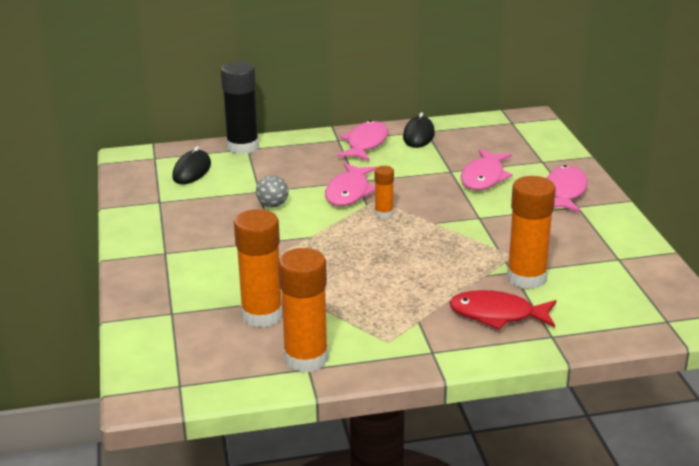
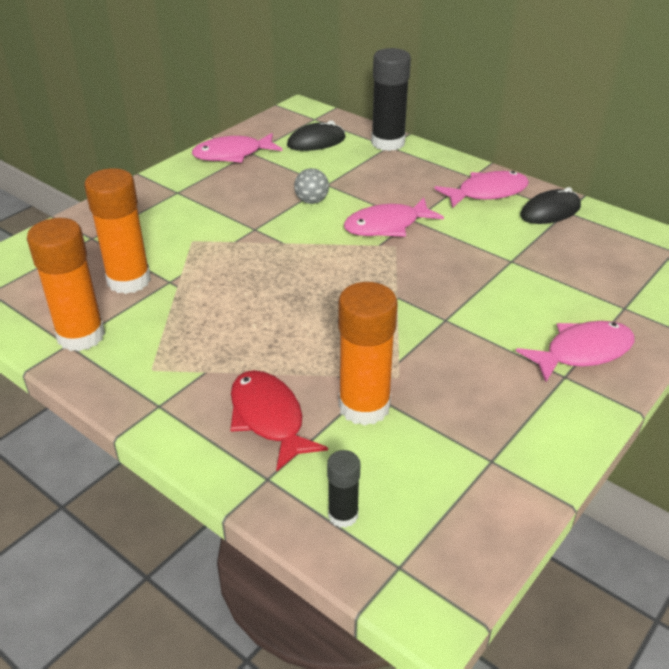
camera: 50 degrees right, 10 degrees up
(384, 213) = (375, 261): orange glue stick -> none
(484, 177) = (529, 286): pink fish -> pink fish (232, 154)
(610, 322) = (343, 515): none -> black glue stick

